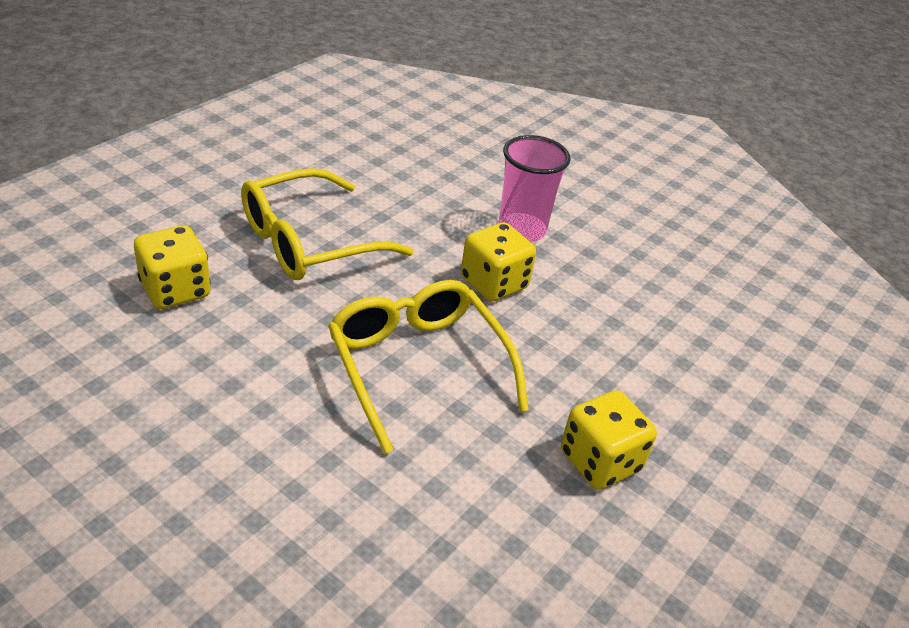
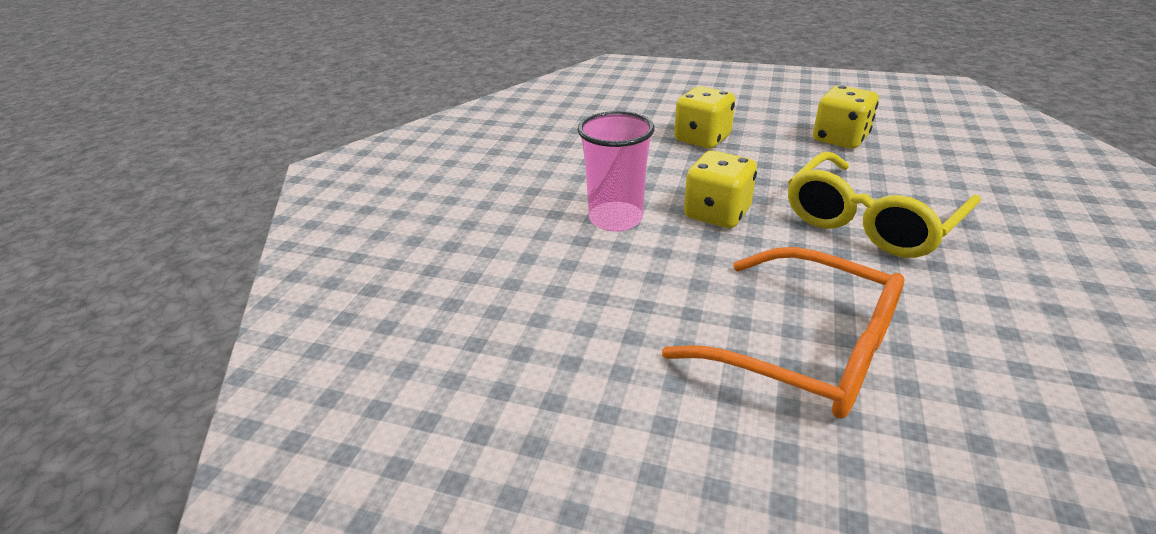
camera: 105 degrees left, 5 degrees down
(175, 290) = (1033, 422): yellow dice -> yellow dice (702, 139)
(310, 241) = (803, 348): yellow glasses -> orange glasses

